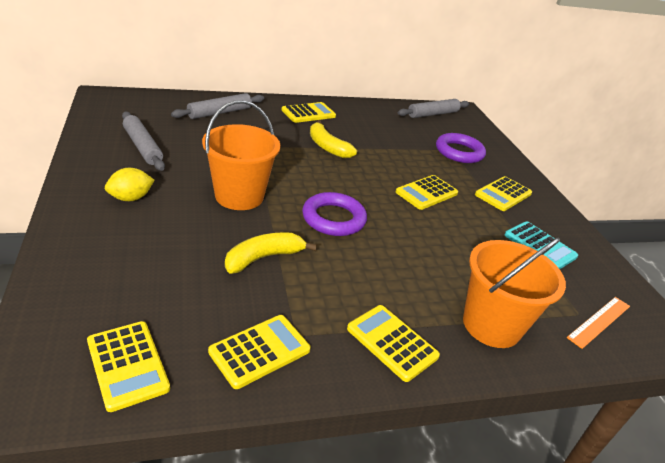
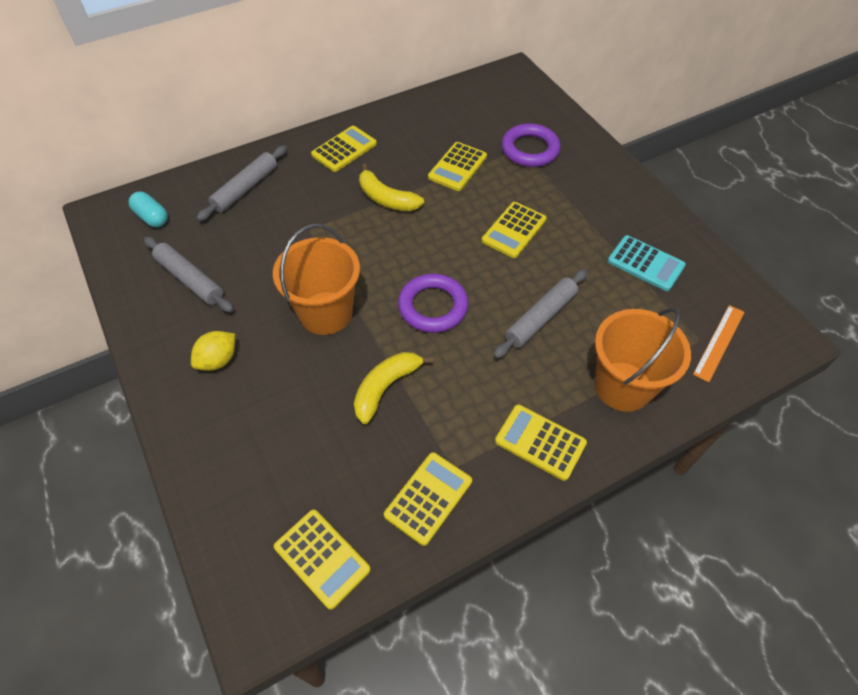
camera: 10 degrees left, 20 degrees up
(139, 108) = (152, 217): none -> turquoise capsule
(432, 114) = (483, 94): grey rolling pin -> grey rolling pin (540, 318)
(503, 194) = (592, 200): yellow calculator -> yellow calculator (457, 167)

